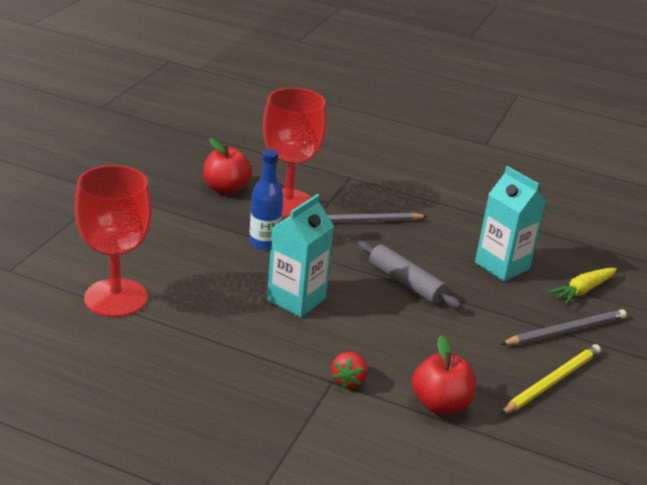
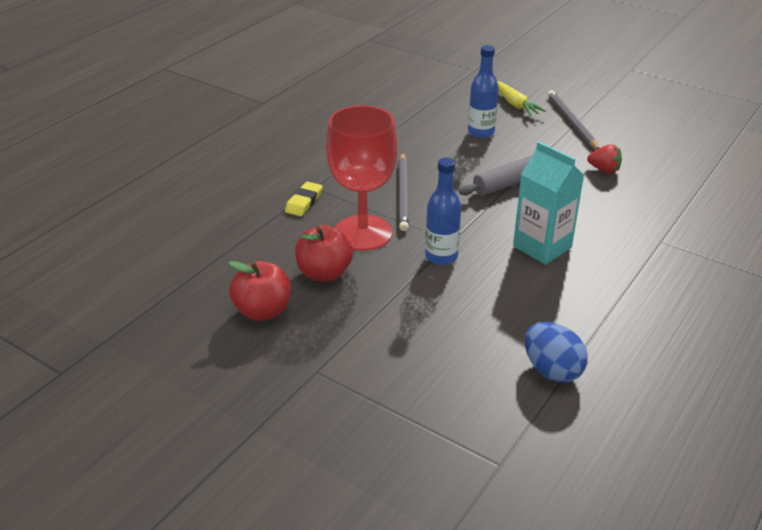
camera: 75 degrees left, 5 degrees up
(115, 298) = (552, 370): red goblet -> blue egg
(325, 174) = (304, 202): none -> yellow eraser
(348, 380) = (659, 232): red strawberry -> red strawberry (604, 170)
(440, 404) = (678, 192): red apple -> red apple (263, 311)
(502, 266) = (481, 132): turquoise carton -> blue bottle
(552, 381) = (637, 140): yellow pencil -> none

